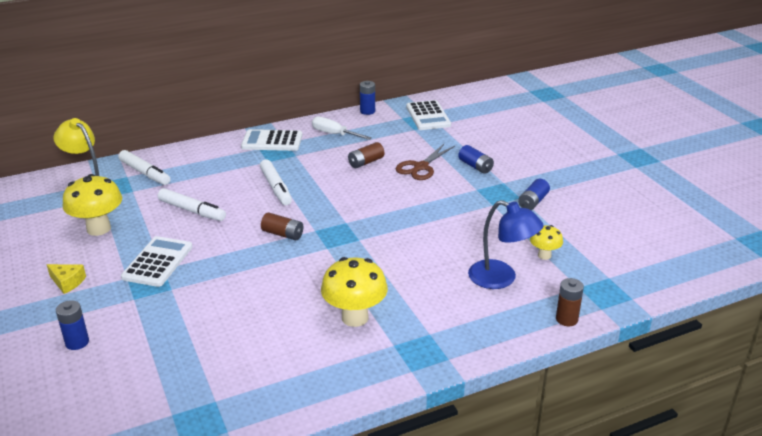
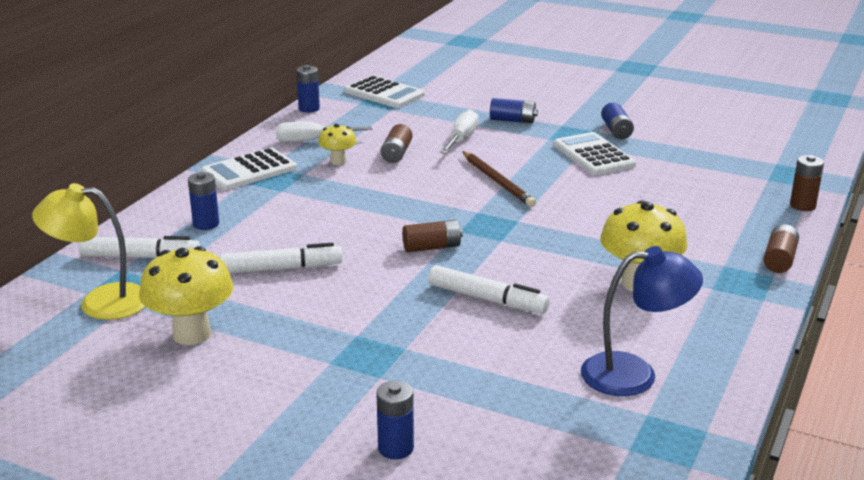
camera: 40 degrees left, 5 degrees down
(67, 282) = (261, 402): yellow cheese -> none
(158, 262) = (339, 332): white calculator -> white calculator (593, 155)
(201, 166) = (206, 224): none -> blue battery
(276, 187) = (340, 210): white marker -> white marker (487, 299)
(392, 207) = (497, 181): none -> brown pencil
(420, 167) = (461, 139): brown scissors -> white screwdriver
(474, 349) = (779, 259): none -> brown battery
(501, 279) = (700, 198): blue lamp -> blue lamp (634, 374)
(544, 255) = (701, 167): yellow mushroom -> yellow mushroom (338, 161)

